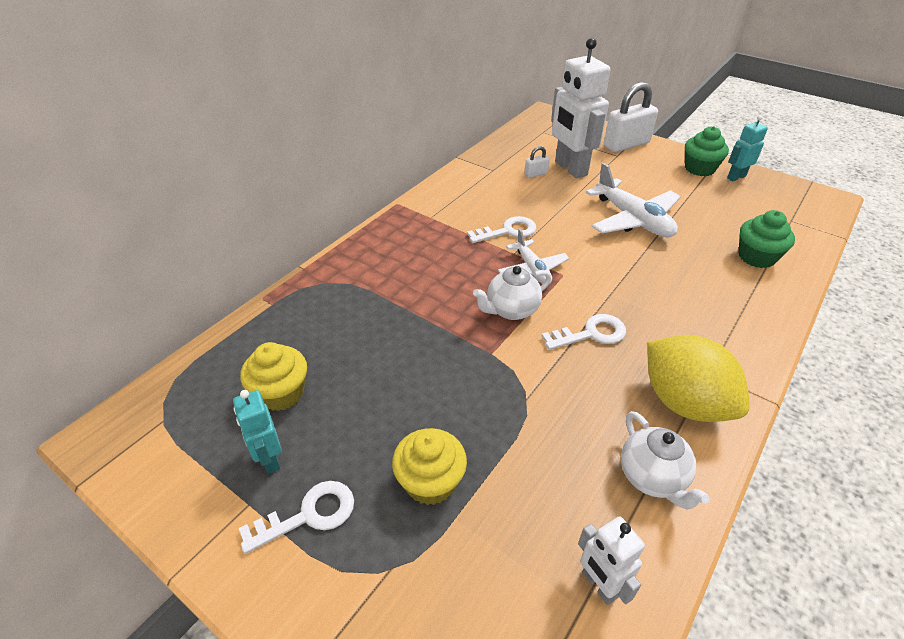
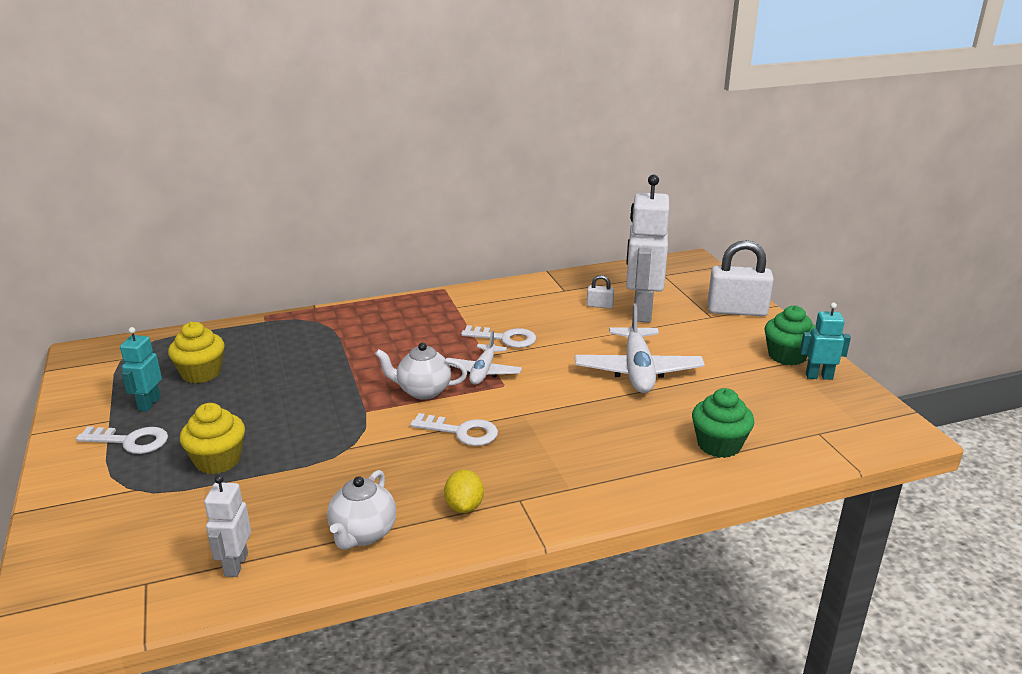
camera: 35 degrees right, 15 degrees down
(684, 402) = (464, 506): yellow lemon -> yellow lemon, size x0.49

